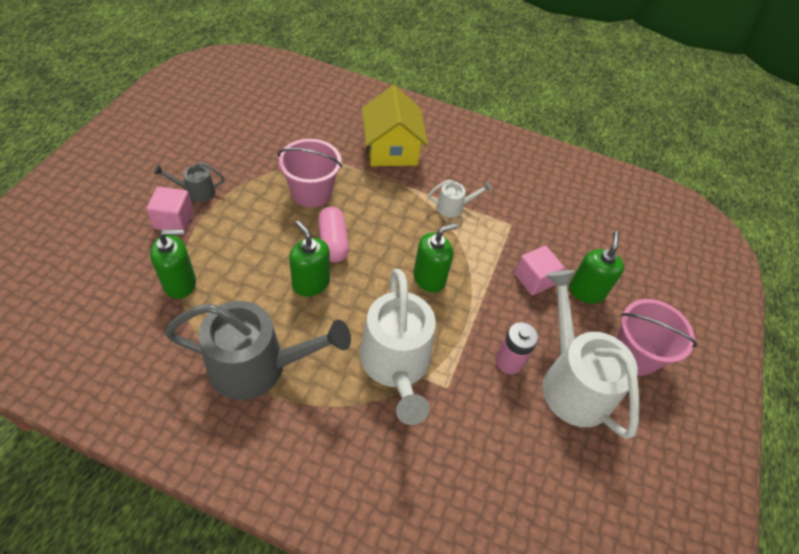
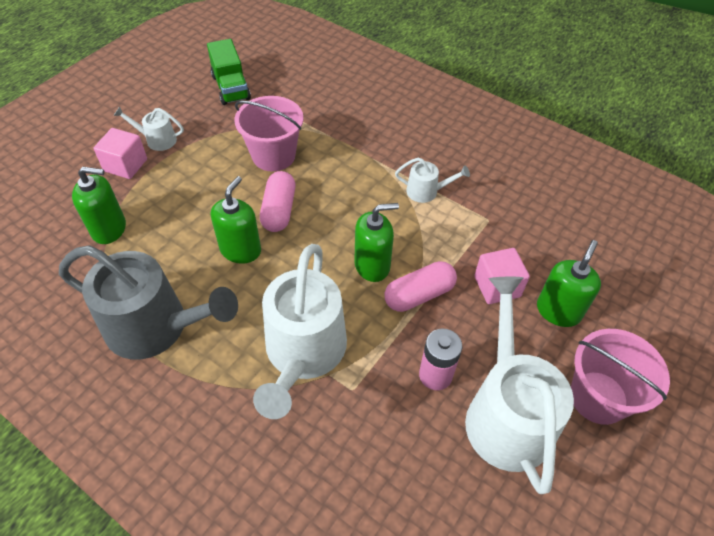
camera: 20 degrees right, 0 degrees up
(196, 191) = (157, 140): grey watering can -> white watering can
(250, 133) = (231, 87): none -> green truck
(311, 283) = (240, 250): green soap dispenser -> green soap dispenser turned 45 degrees clockwise
(391, 149) = (376, 121): yellow house -> none
(475, 297) = (419, 295): none -> pink capsule

